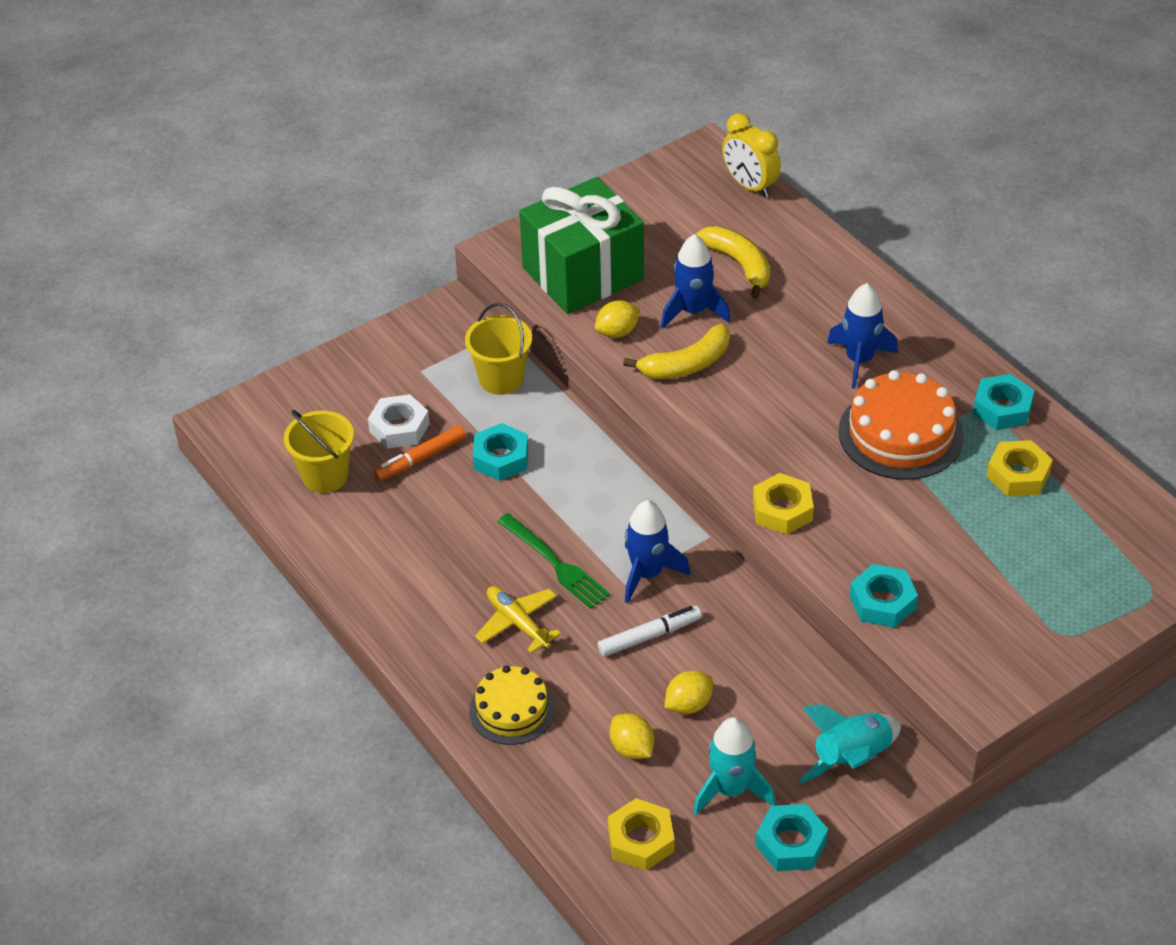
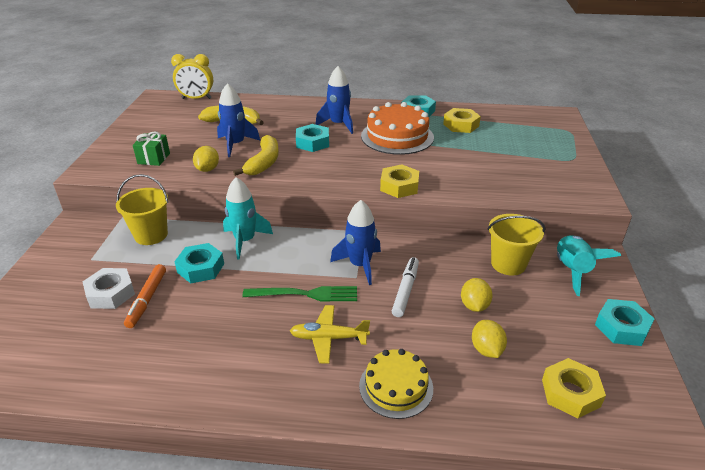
camera: 50 degrees left, 10 degrees down
(325, 476) = (84, 352): yellow bucket -> yellow bucket (508, 264)
(583, 274) = (154, 158): green gift -> green gift, size x0.41
(632, 748) = (486, 349): yellow lemon -> yellow lemon turned 75 degrees clockwise
(730, 790) = (558, 327): turquoise rocket -> turquoise rocket (245, 241)
(882, 602) = (498, 191): turquoise nut -> turquoise nut (312, 142)

